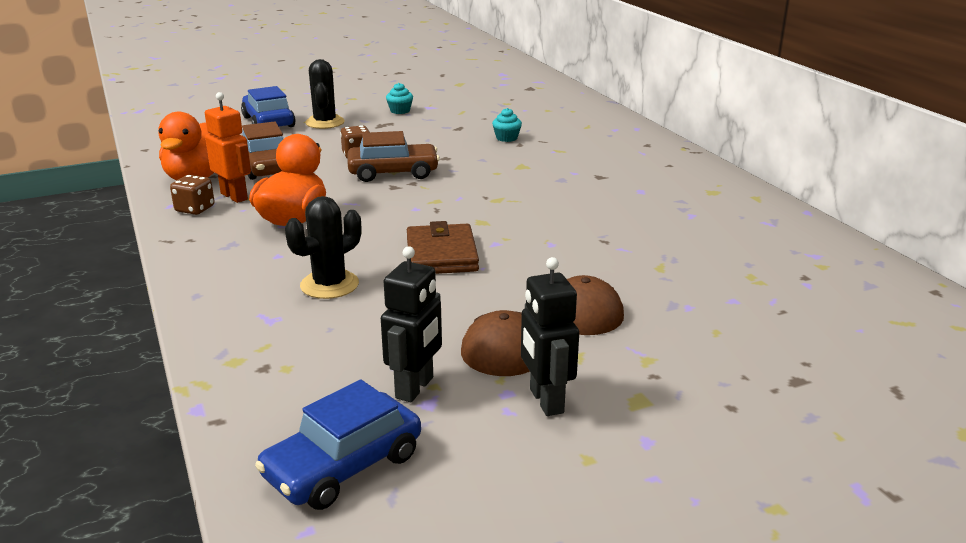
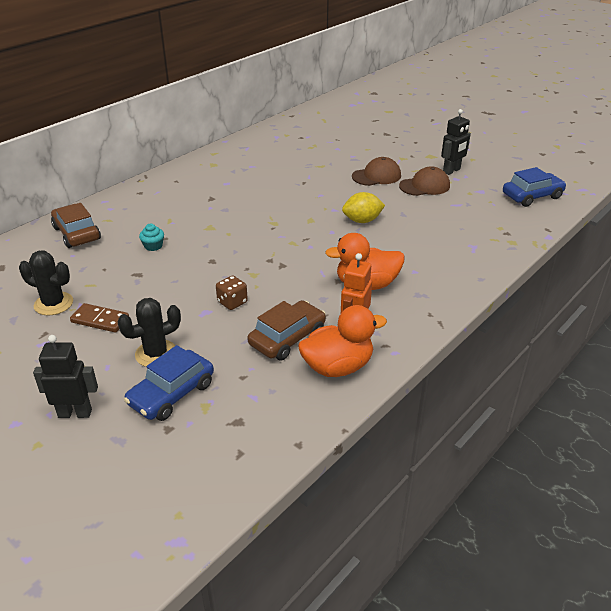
camera: 115 degrees left, 10 degrees up
(195, 209) = (389, 336): brown dice -> none
(329, 285) = (426, 242): black cactus -> black cactus (53, 304)
(343, 466) = (532, 196): blue car -> blue car turned 45 degrees counterclockwise
(393, 172) = (257, 273): brown car -> brown car (77, 233)
(400, 111) = (100, 320): turquoise cupcake -> brown domino
(415, 388) = (476, 196): black robot -> black robot (75, 413)
(441, 255) = (362, 221): brown wallet -> yellow lemon

